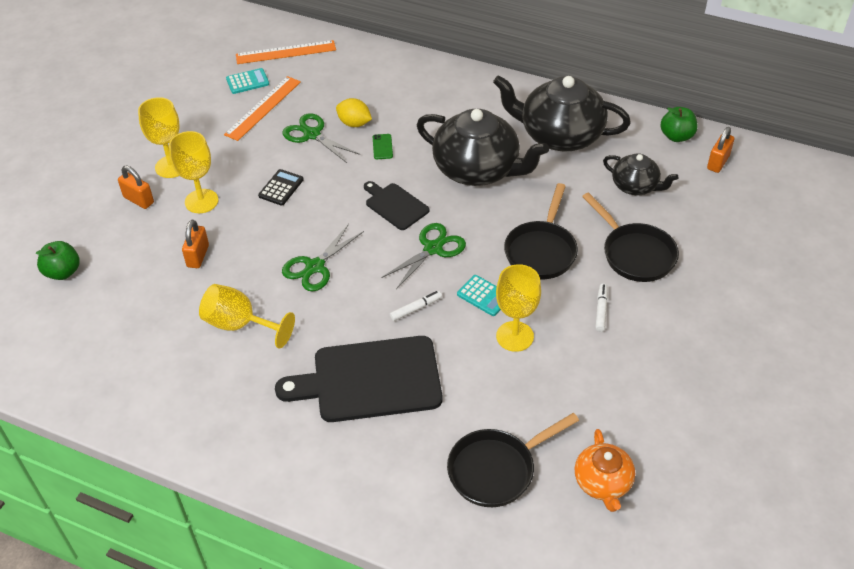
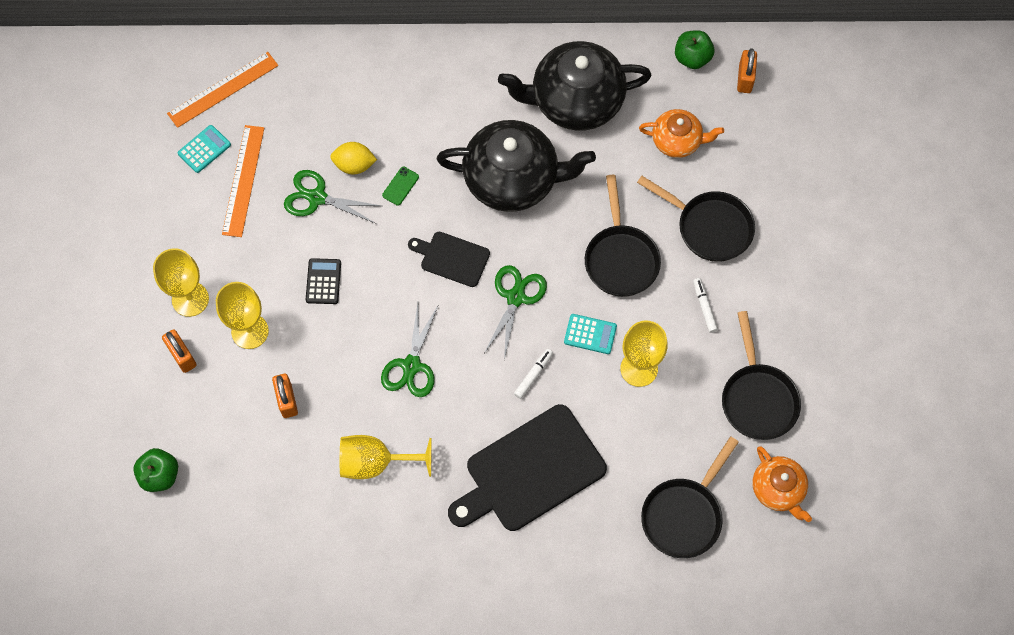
camera: 25 degrees left, 20 degrees up
(139, 200) = (182, 356): orange padlock -> orange padlock turned 45 degrees clockwise
(382, 147) = (400, 186): green phone -> green phone turned 60 degrees clockwise
(618, 399) = (757, 399): none -> black pan
(635, 186) = (677, 141): black teapot -> orange teapot

